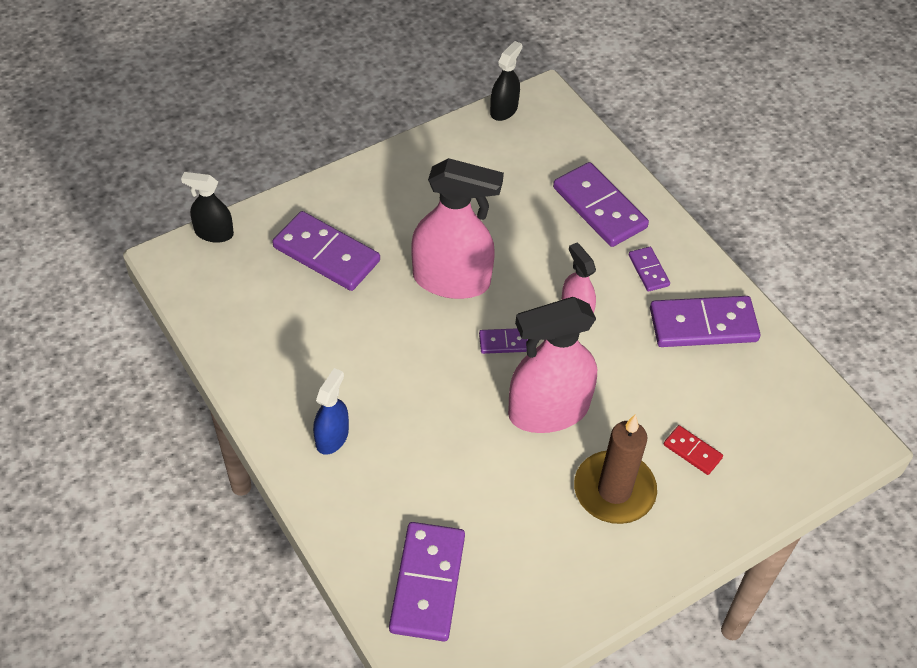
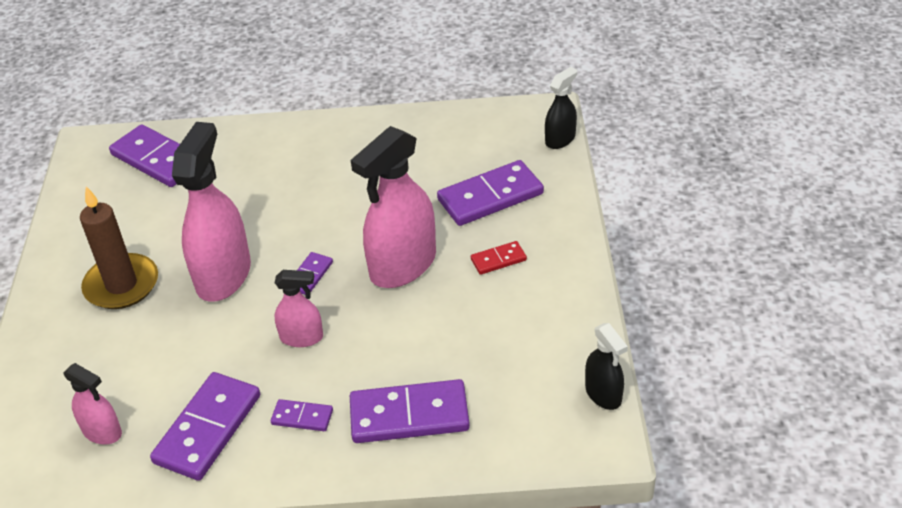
camera: 125 degrees right, 10 degrees down
(332, 437) = (310, 149): blue spray bottle -> none
(692, 451) = (102, 352): red domino -> red domino (498, 260)
(760, 395) = (102, 432): none -> pink spray bottle

